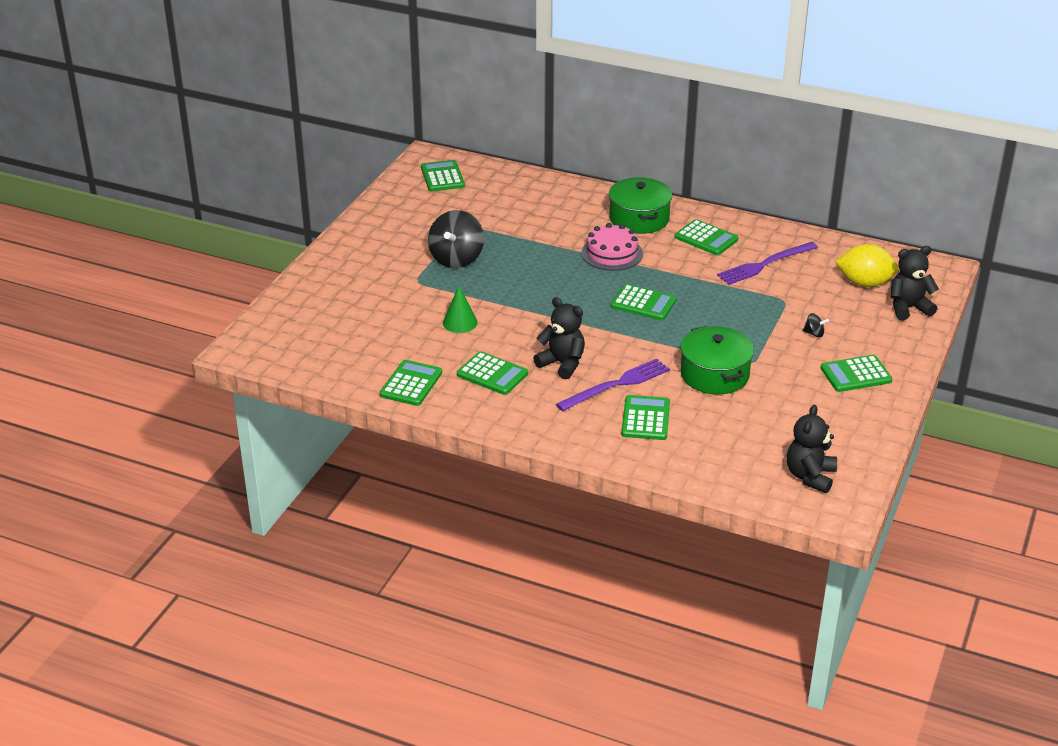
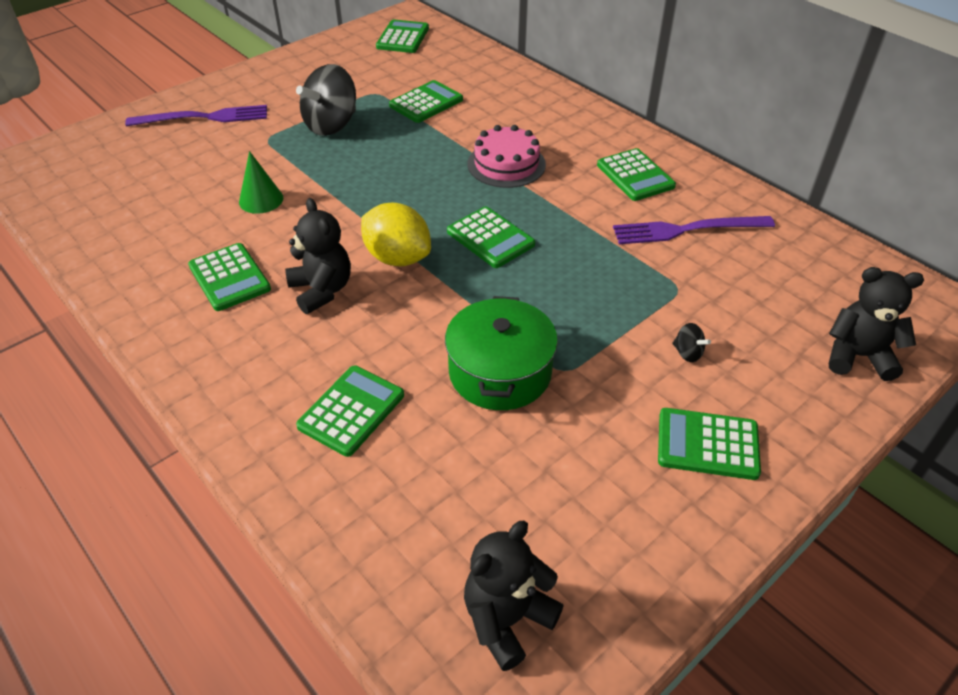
camera: 25 degrees right, 10 degrees up
(411, 384) = (131, 260): green calculator -> green calculator (426, 103)
(617, 385) = (360, 343): purple fork -> purple fork (204, 118)
(639, 219) = (572, 131): green pot -> none
(864, 283) = (812, 296): yellow lemon -> yellow lemon (397, 258)

